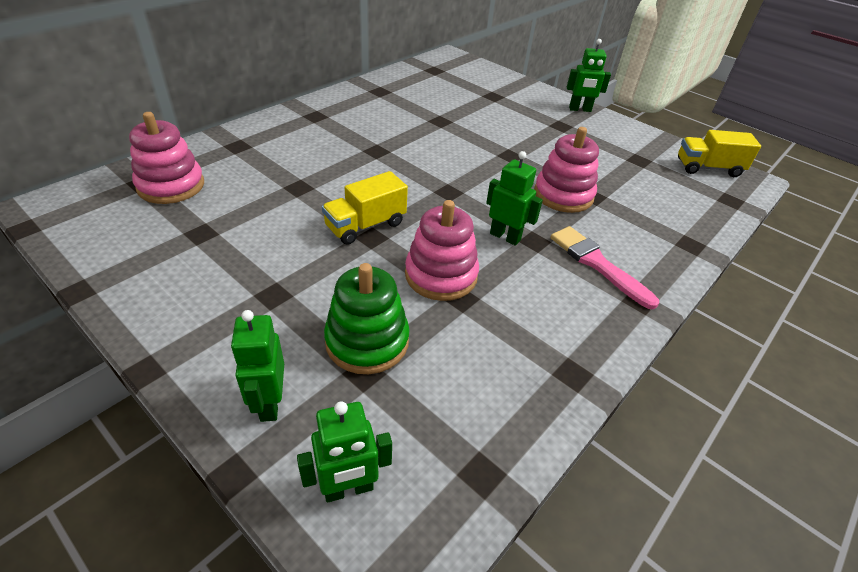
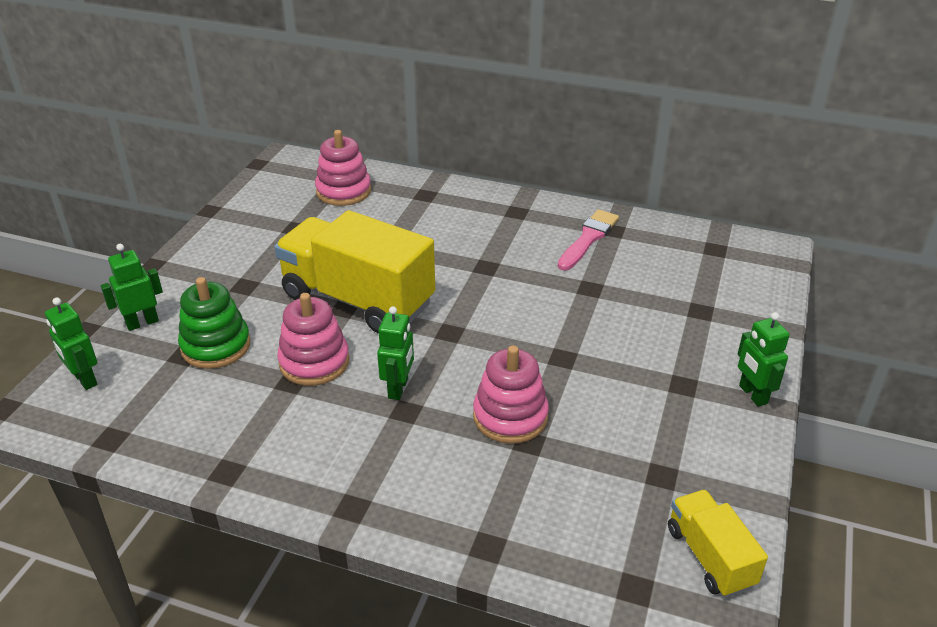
camera: 70 degrees right, 5 degrees down
(365, 225) = (358, 300): yellow truck -> yellow truck, size x1.98
(598, 264) = (394, 465): pink brush -> pink brush (588, 239)

